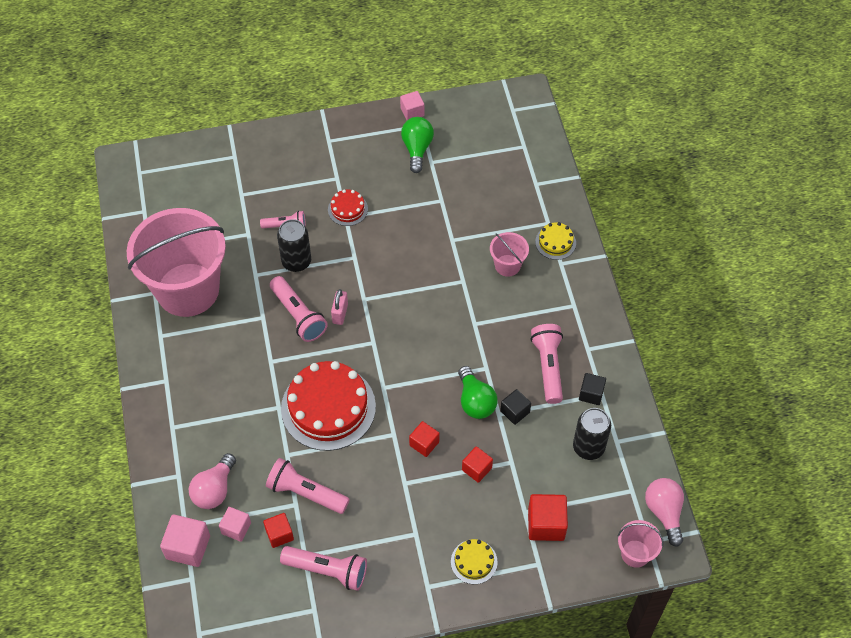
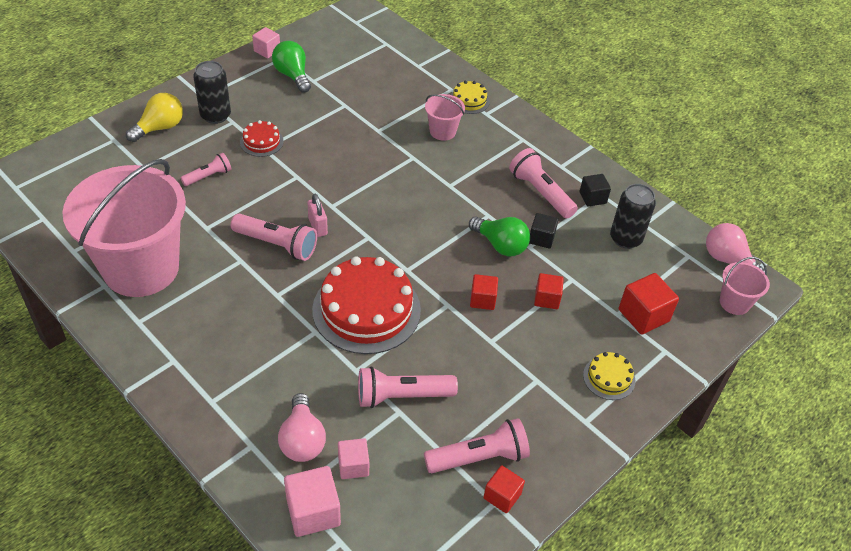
camera: 35 degrees left, 10 degrees down
(276, 159) = (160, 128): none -> yellow light bulb
(279, 534) = (404, 448): red cube -> red cube (502, 496)
(296, 261) = (241, 201): black can -> black can (215, 115)

